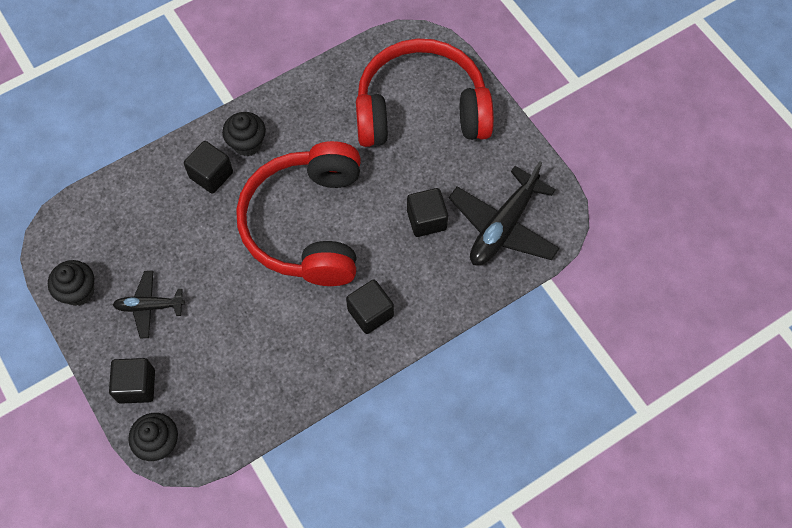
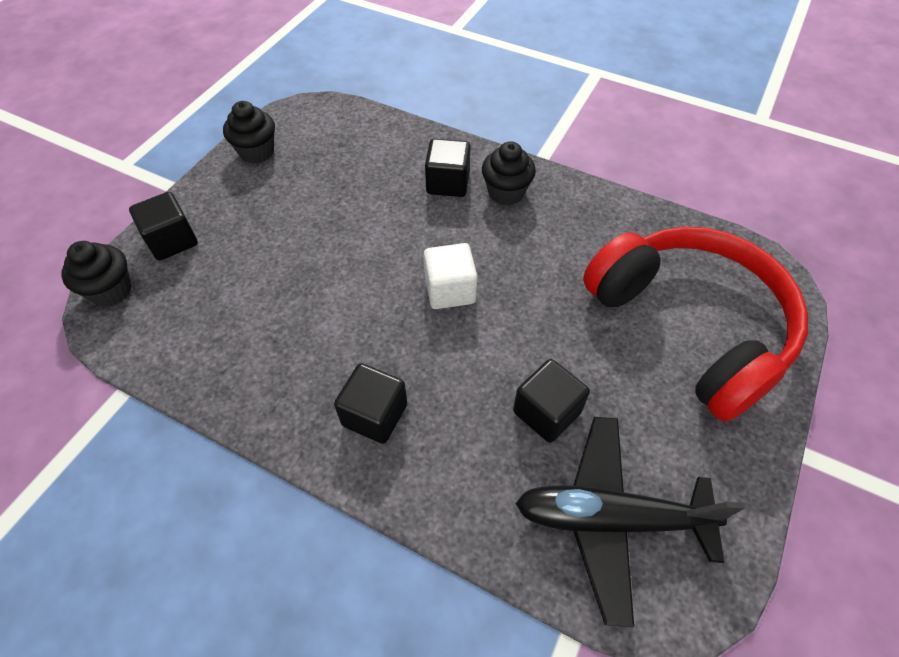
camera: 60 degrees right, 10 degrees down
(149, 306) = (268, 208): black plane -> none
(307, 224) = (450, 290): red headphones -> white cube

